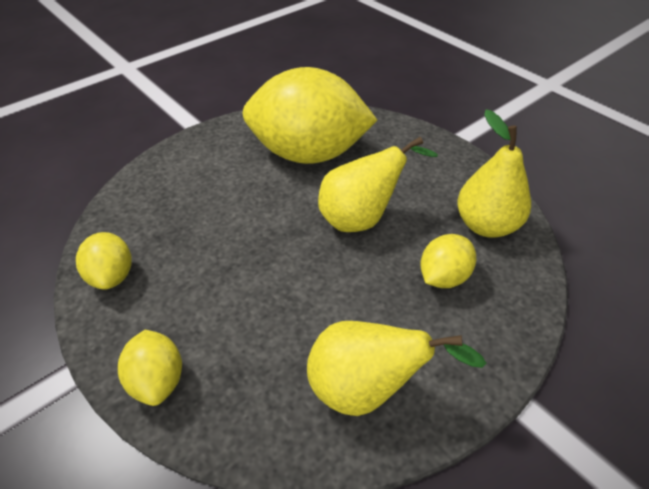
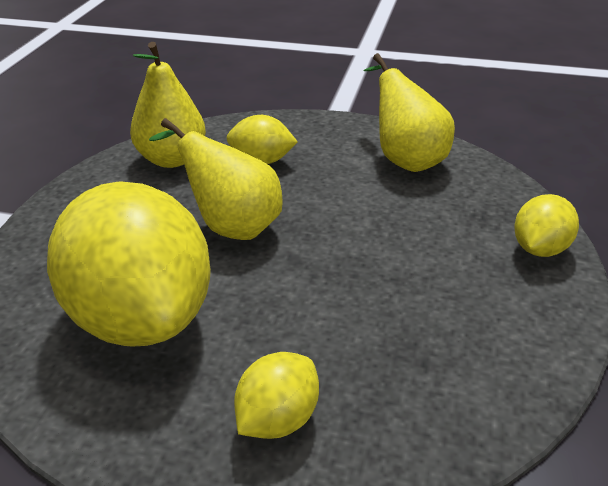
camera: 125 degrees left, 10 degrees down
(112, 276) = (514, 357): yellow lemon -> yellow lemon (278, 419)

